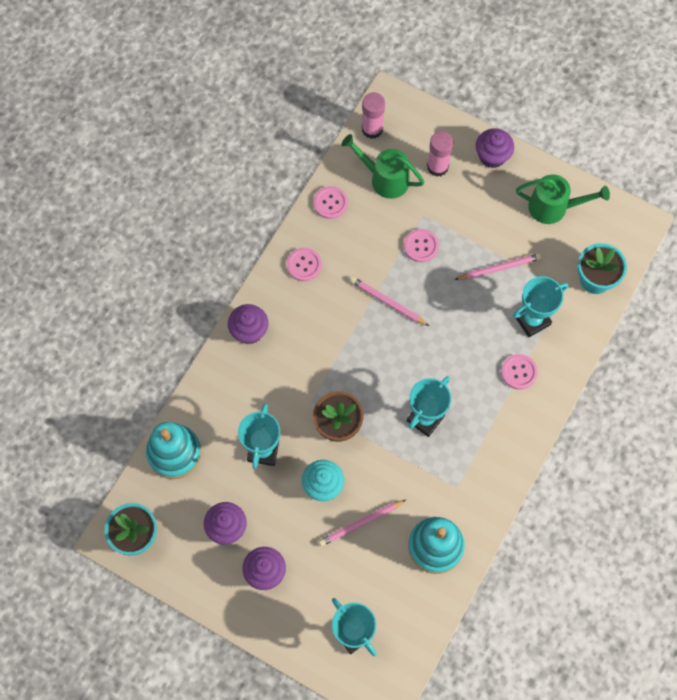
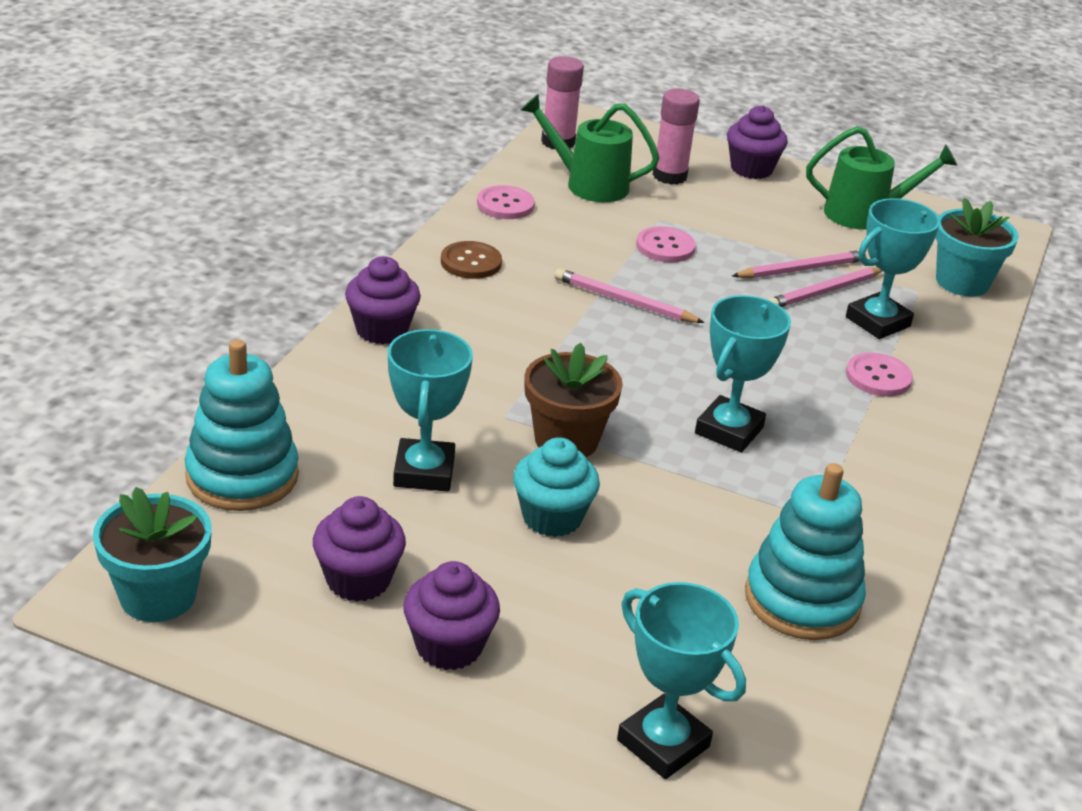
camera: 10 degrees left, 35 degrees down
(304, 265) = (471, 262): pink button -> brown button
(360, 523) = (640, 569): pink pencil -> pink pencil (824, 292)

